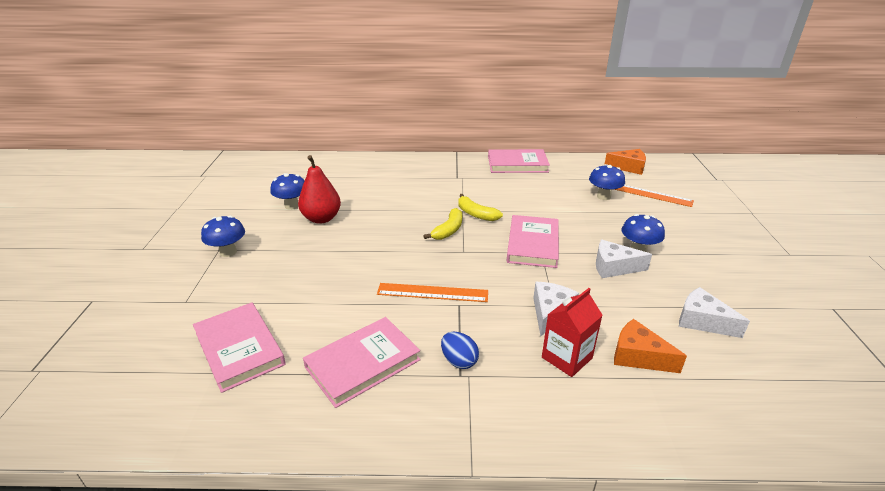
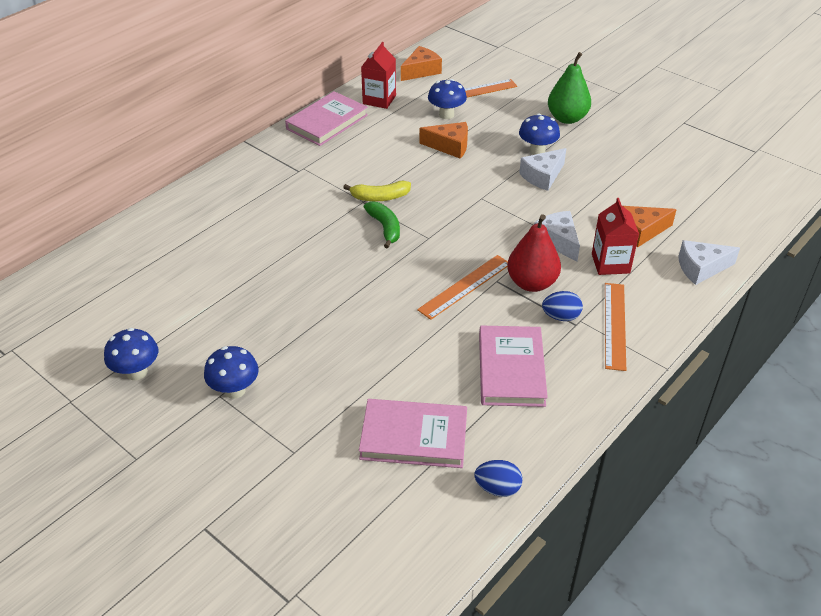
camera: 50 degrees left, 10 degrees up
(209, 427) = (497, 488): none -> blue egg
(292, 206) = (197, 307): blue mushroom -> blue mushroom (137, 372)
(321, 218) = (255, 297): red pear -> red pear (531, 283)
(448, 230) = (385, 228): yellow banana -> green banana
(488, 402) = (614, 325): none -> orange ruler
(533, 244) = (465, 195): pink book -> none
(571, 169) = (379, 100): none -> red carton
(573, 213) = (450, 146): none -> orange cheese
(702, 321) = (639, 181): white cheese -> white cheese (701, 268)
(703, 245) = (567, 118): none -> green pear

